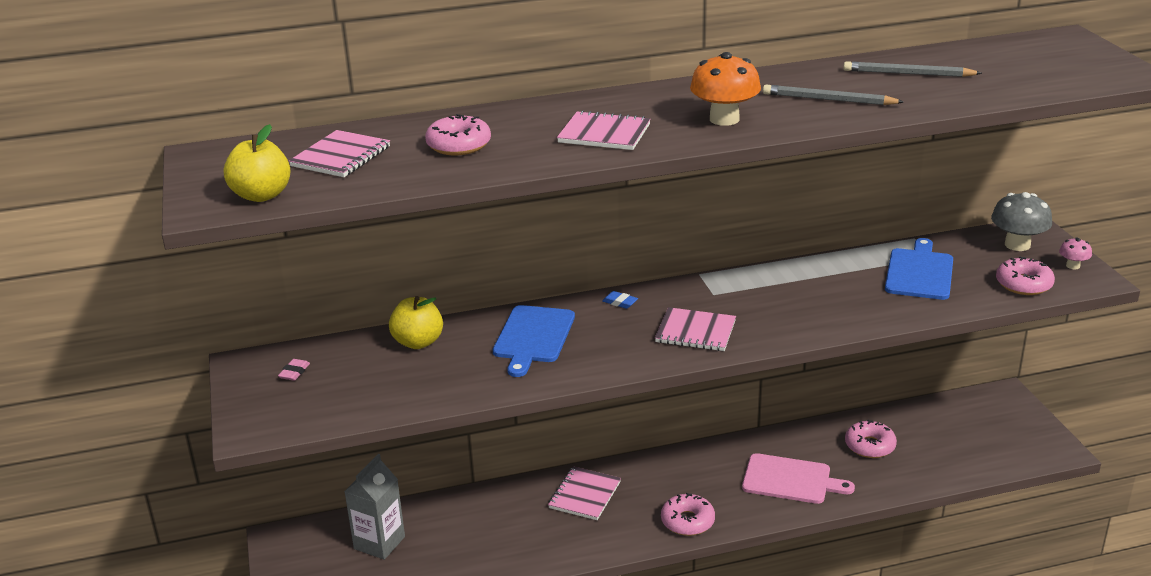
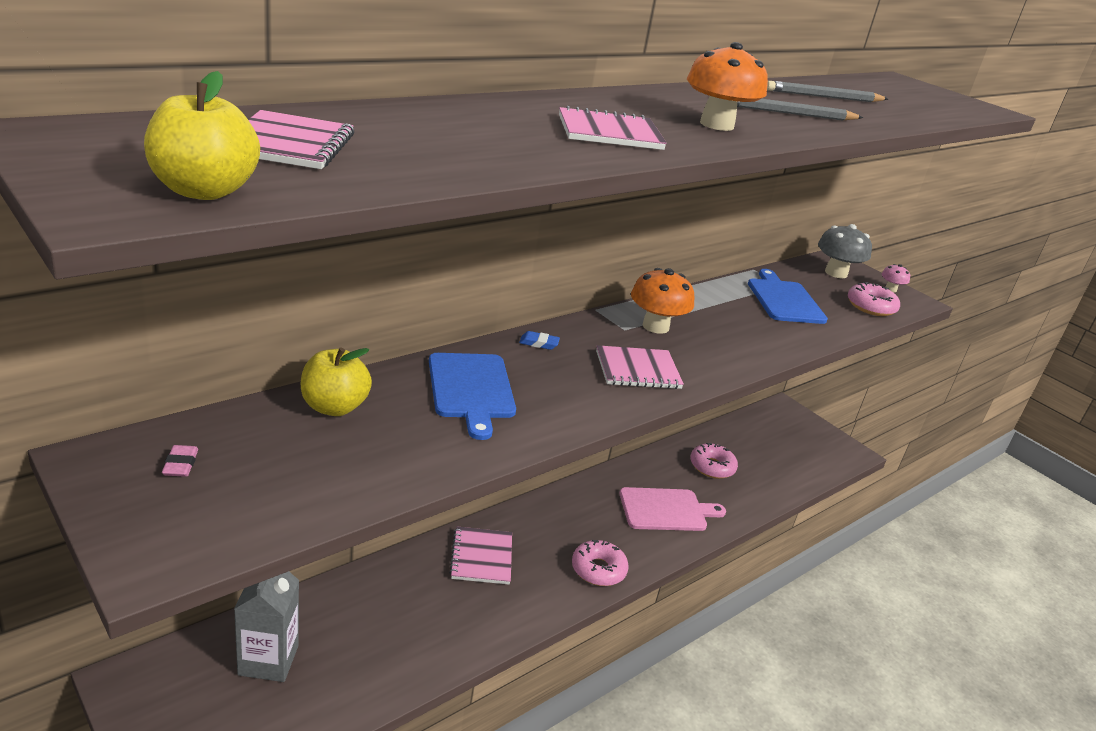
camera: 30 degrees left, 0 degrees up
(459, 145) = (446, 137): pink donut -> none
(747, 293) = (655, 326): none -> orange mushroom

